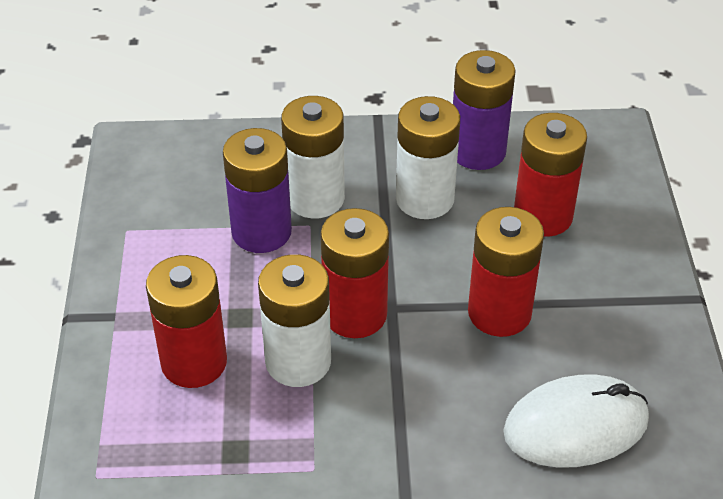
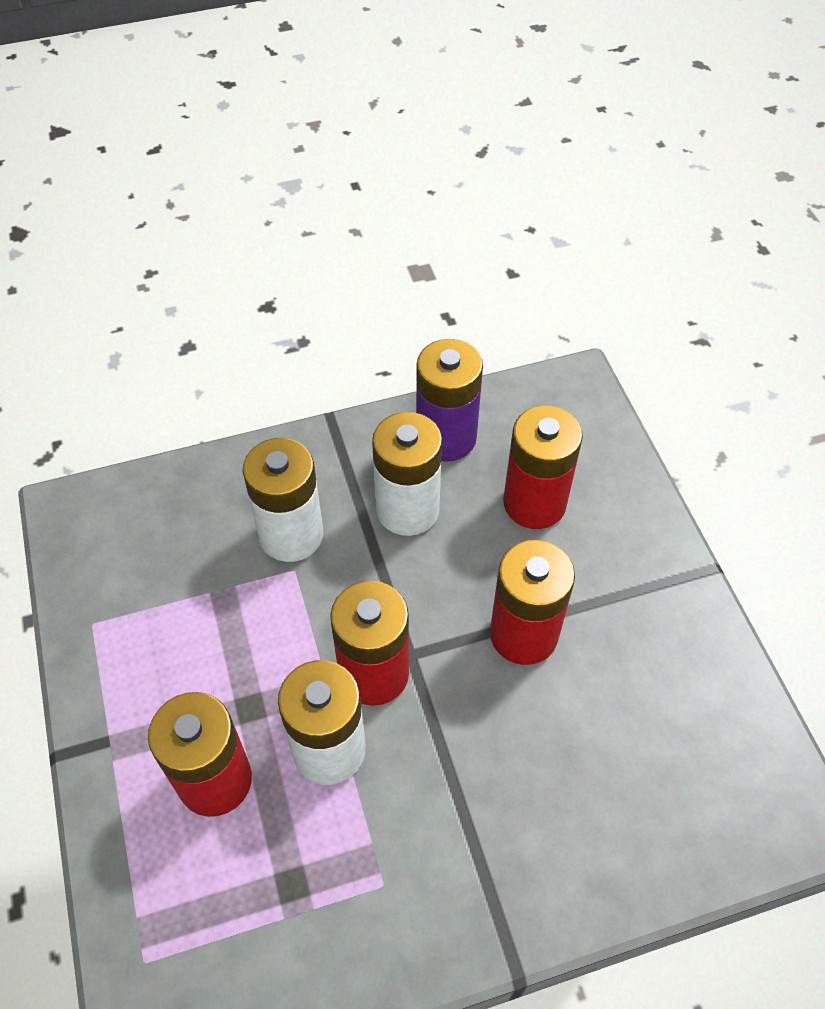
camera: 15 degrees left, 10 degrees up
(261, 232) = (244, 591): purple battery -> none
(576, 426) = (639, 756): white mouse -> none

